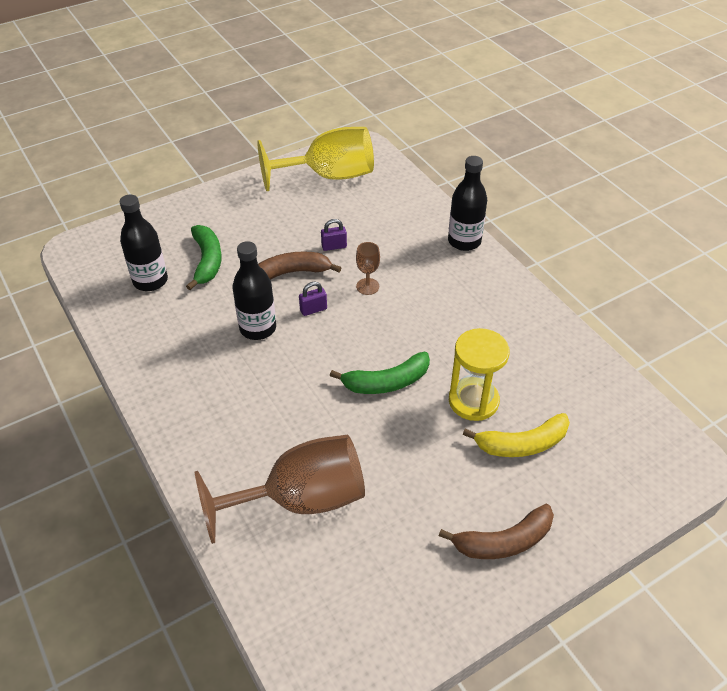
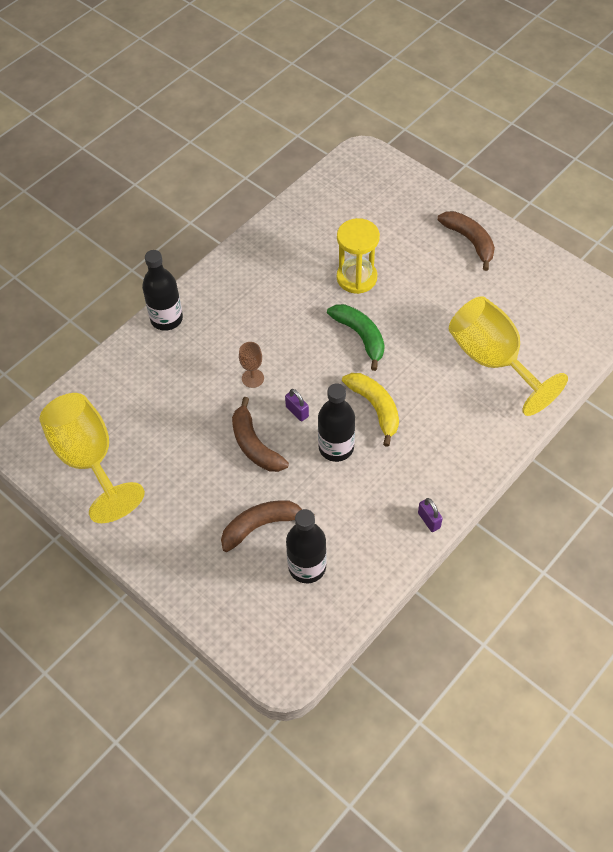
camera: 105 degrees left, 10 degrees up
(207, 261) = (261, 525): green banana -> brown banana
(300, 500) = (493, 360): brown goblet -> yellow goblet
(334, 246) = (205, 420): purple padlock -> purple padlock (429, 520)
(522, 444) = (385, 243): yellow banana -> yellow banana (375, 408)

